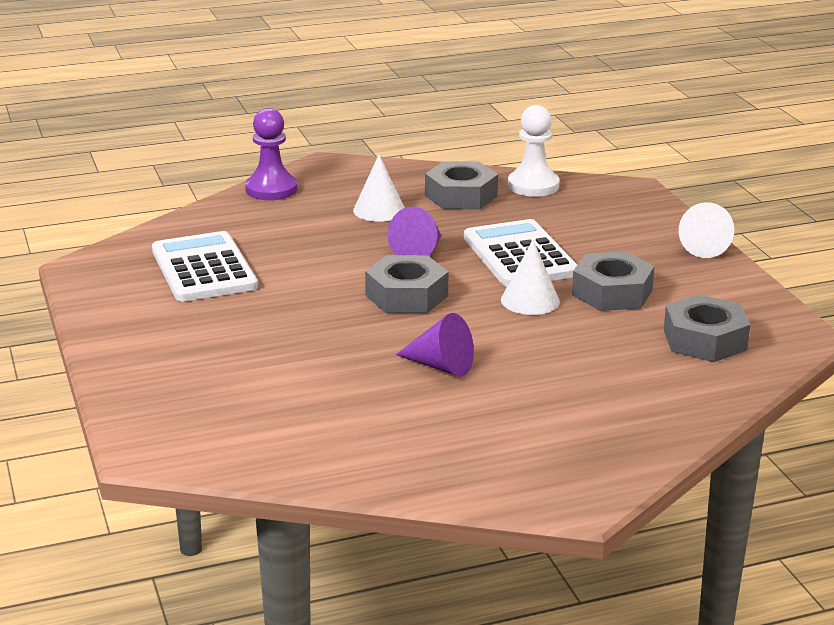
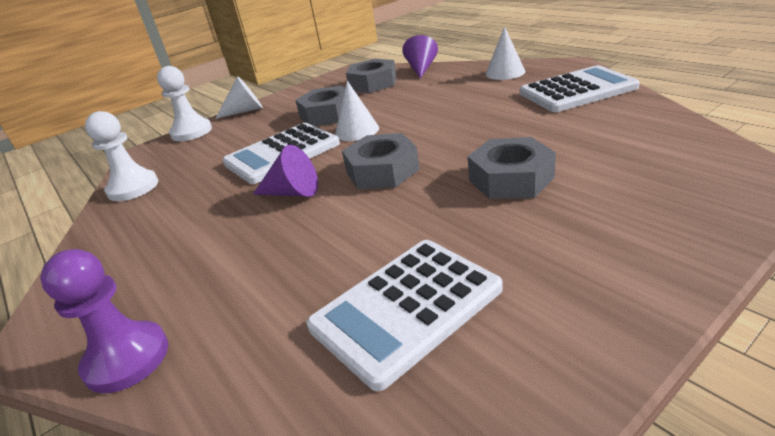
camera: 105 degrees left, 5 degrees up
(379, 210) = (196, 245): white cone -> white cone (505, 72)
(441, 366) = (479, 127): purple cone -> purple cone (421, 69)
(461, 196) = (156, 213): grey nut -> grey nut (511, 179)
(465, 460) = (577, 90): none -> white calculator
(663, 213) = (191, 132): none -> white pawn

